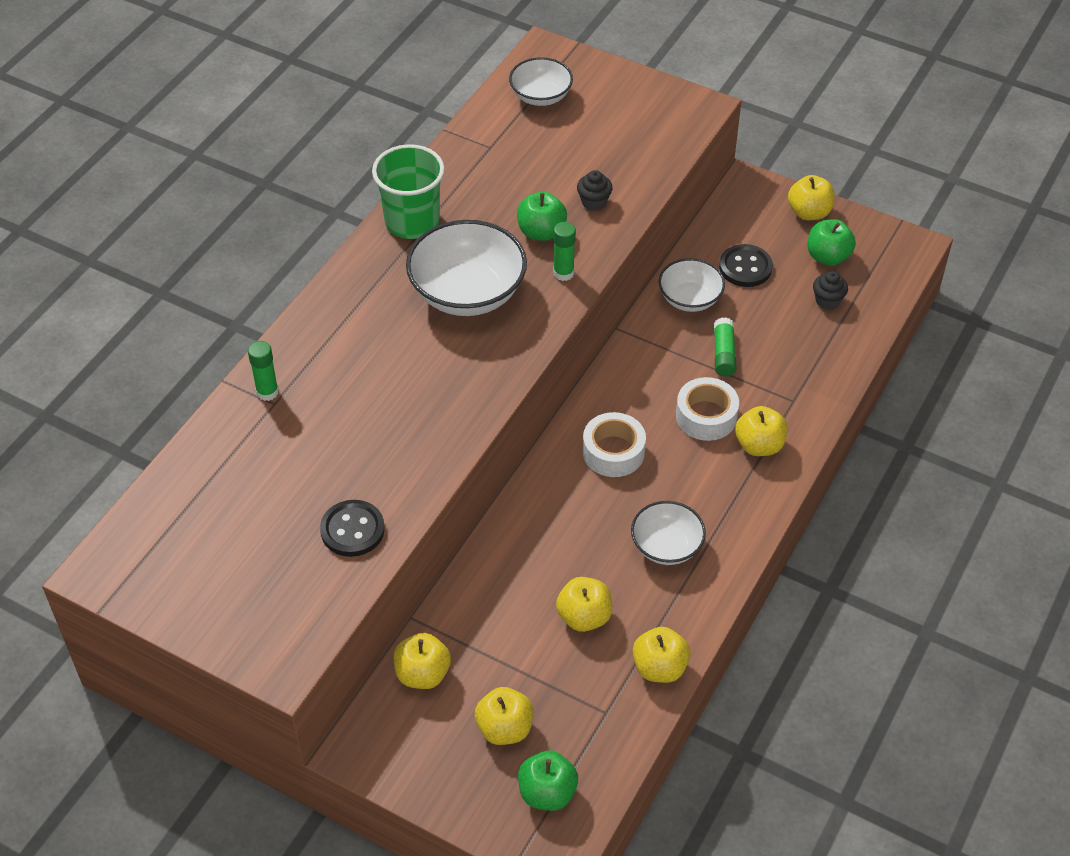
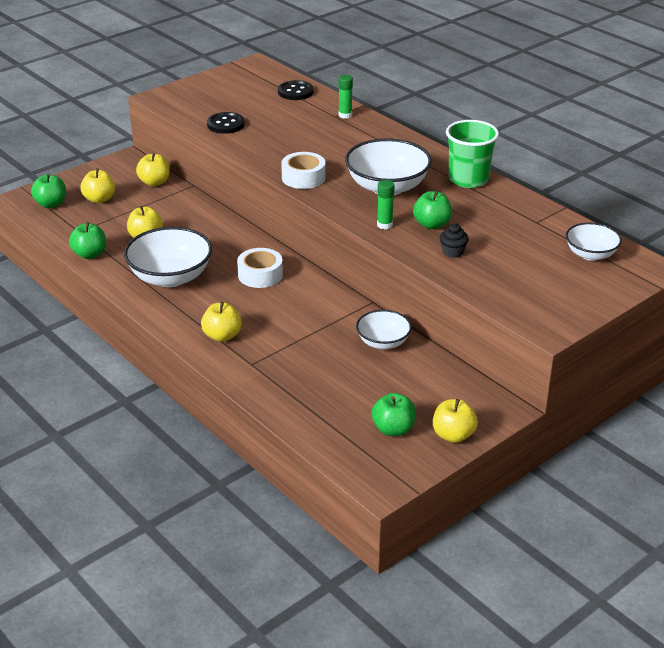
camera: 110 degrees right, 15 degrees down
(659, 668) = (90, 254): yellow apple -> green apple
(666, 546) = (170, 277): white bowl -> white bowl, size x1.69
(706, 416) = (264, 320): white tape -> white tape (303, 177)
(723, 354) = (318, 343): green glue stick -> none
(745, 267) = (403, 379): black button -> black button (295, 92)
(827, 301) = (342, 413): black cupcake -> none

